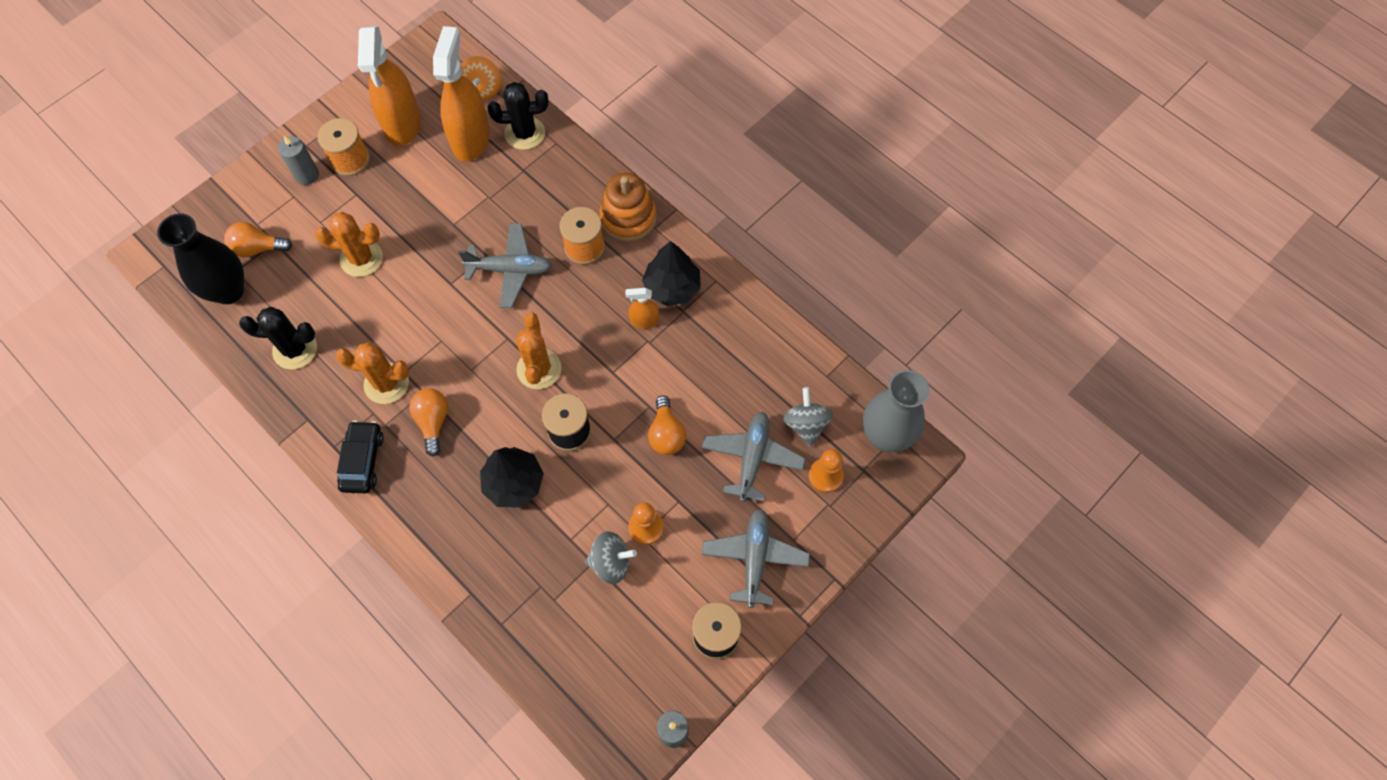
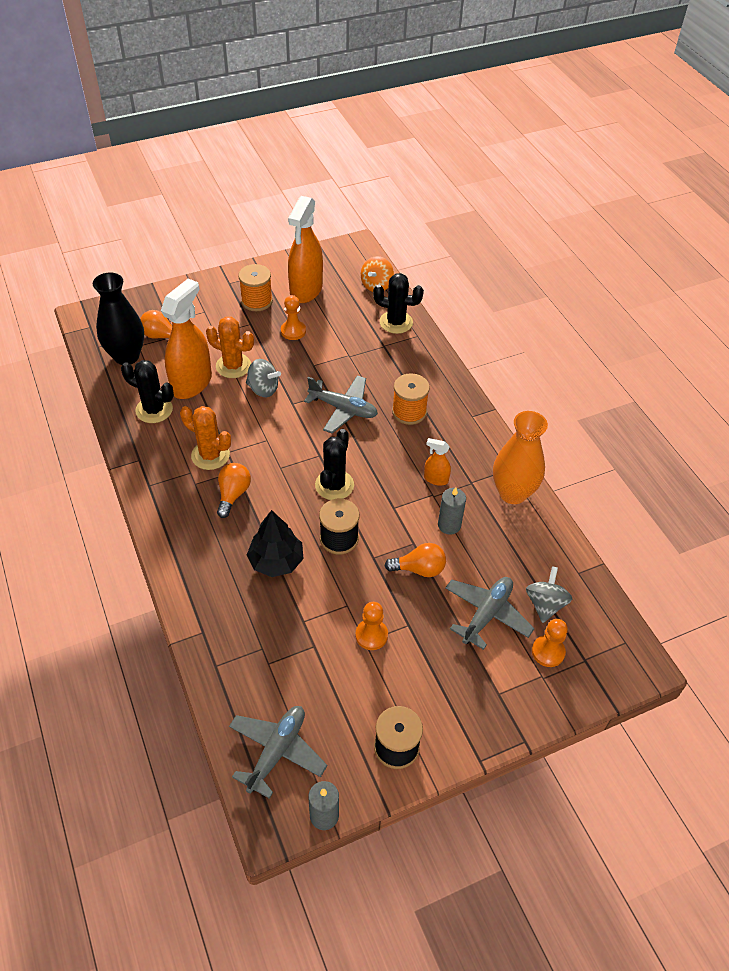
camera: 20 degrees right, 15 degrees down
(307, 175) = (220, 301): grey candle -> grey candle (449, 525)
(362, 461) = (165, 503): black car -> none
(411, 186) = (293, 331): none -> orange pawn
(471, 139) = (353, 314): orange spray bottle -> orange spray bottle (192, 383)
(539, 369) = (334, 485): orange cactus -> black cactus
(611, 562) = (329, 652): grey spinning top -> grey spinning top (263, 389)
(628, 218) = (453, 403): orange stacking toy -> none
(666, 434) = (419, 569): orange light bulb -> orange light bulb turned 105 degrees counterclockwise
(672, 287) = (469, 462): black tree -> none
(730, 307) = (512, 493): none -> orange vase
(755, 558) = (457, 696): grey plane -> grey plane (277, 751)
(886, 436) = (615, 639): grey vase -> none

